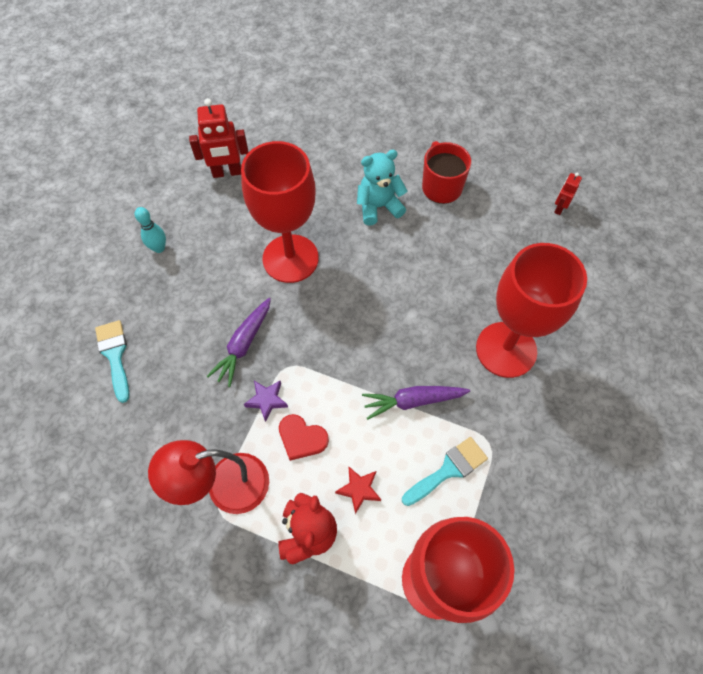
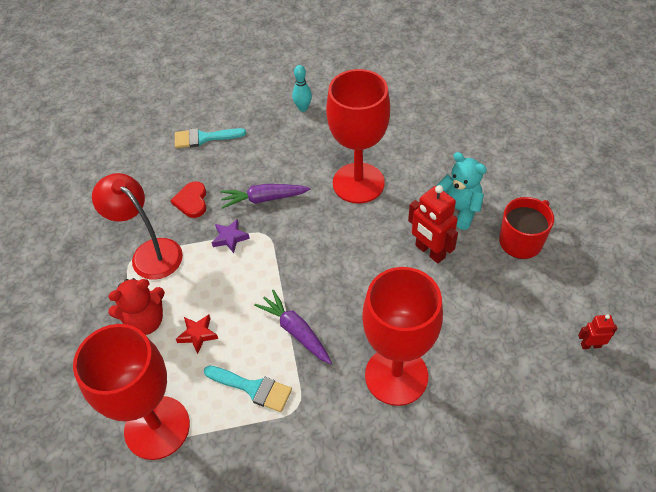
camera: 60 degrees right, 10 degrees down
(115, 355) = (204, 138): turquoise brush -> turquoise brush turned 135 degrees counterclockwise
(227, 172) = (400, 103): red robot -> red robot (430, 251)
(302, 438) = (215, 276): red heart -> red heart (192, 201)

